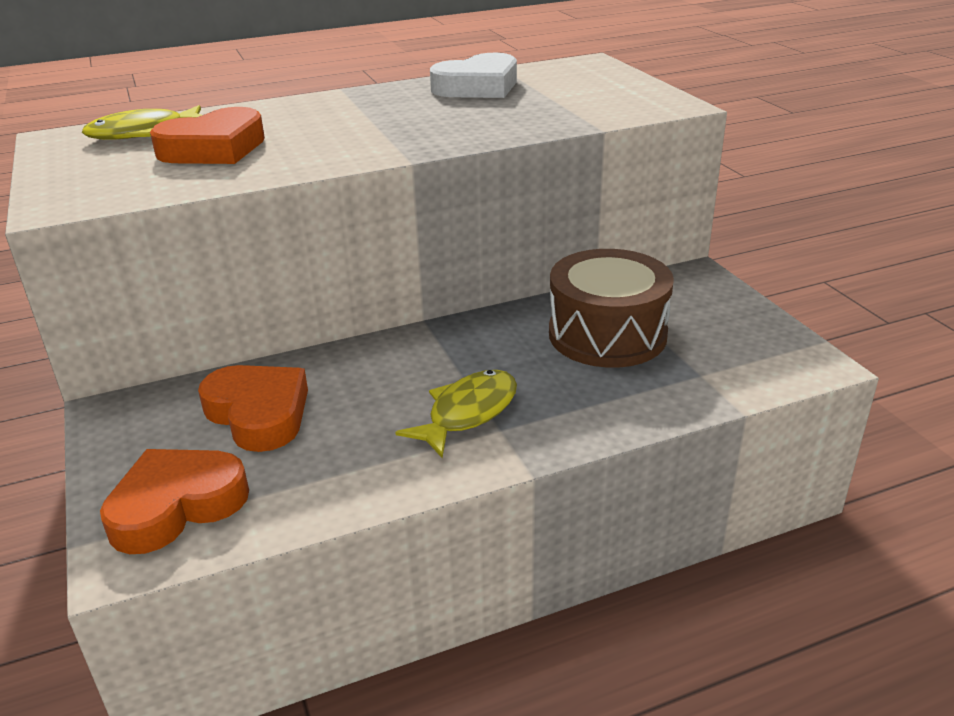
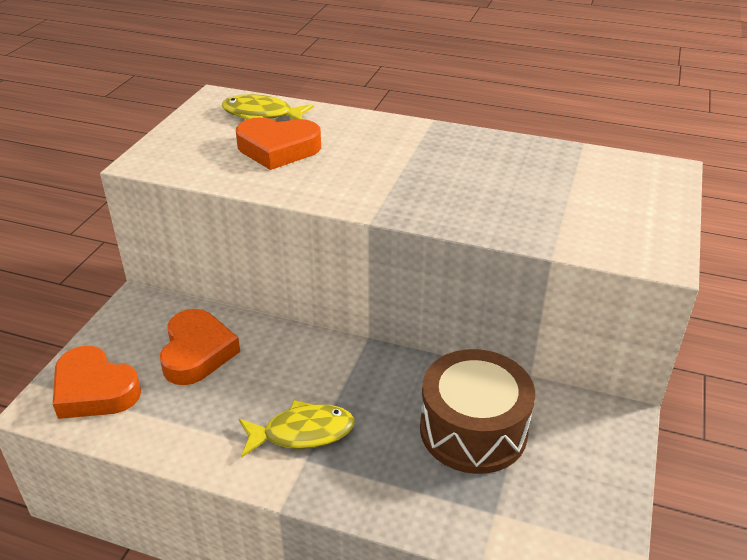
camera: 40 degrees right, 5 degrees up
(176, 506) = (95, 390): orange heart -> orange heart turned 150 degrees counterclockwise
(478, 87) = (529, 161): white heart -> none

